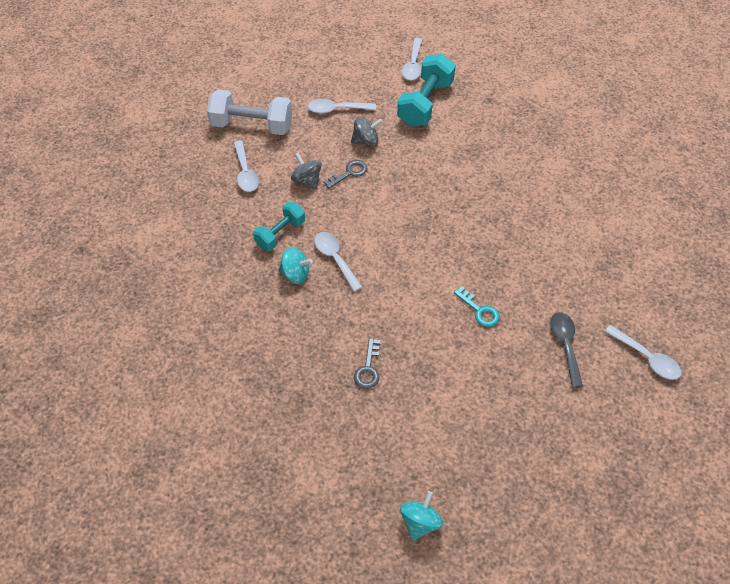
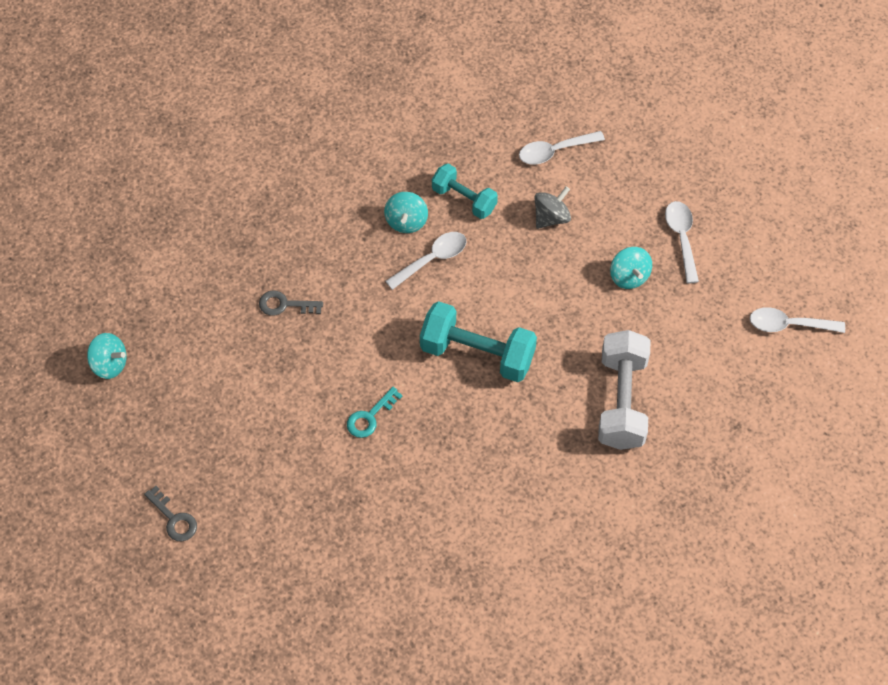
camera: 85 degrees right, 5 degrees up
(252, 125) = (635, 147): white dumbbell -> white dumbbell (621, 401)
(349, 173) = (570, 262): grey key -> grey key (174, 519)
(366, 141) = (629, 276): grey spinning top -> turquoise spinning top
(425, 103) = (713, 344): turquoise dumbbell -> turquoise dumbbell (477, 353)
(565, 345) = (326, 512): grey spoon -> none
(646, 358) = (314, 605): white spoon -> none

